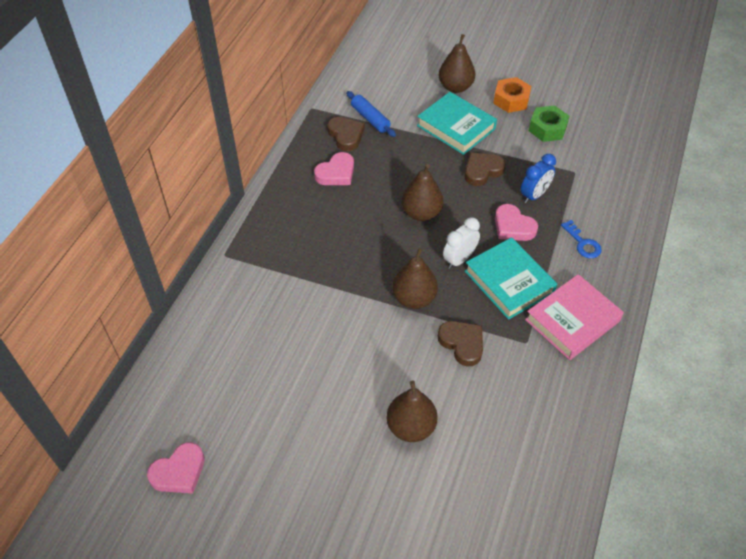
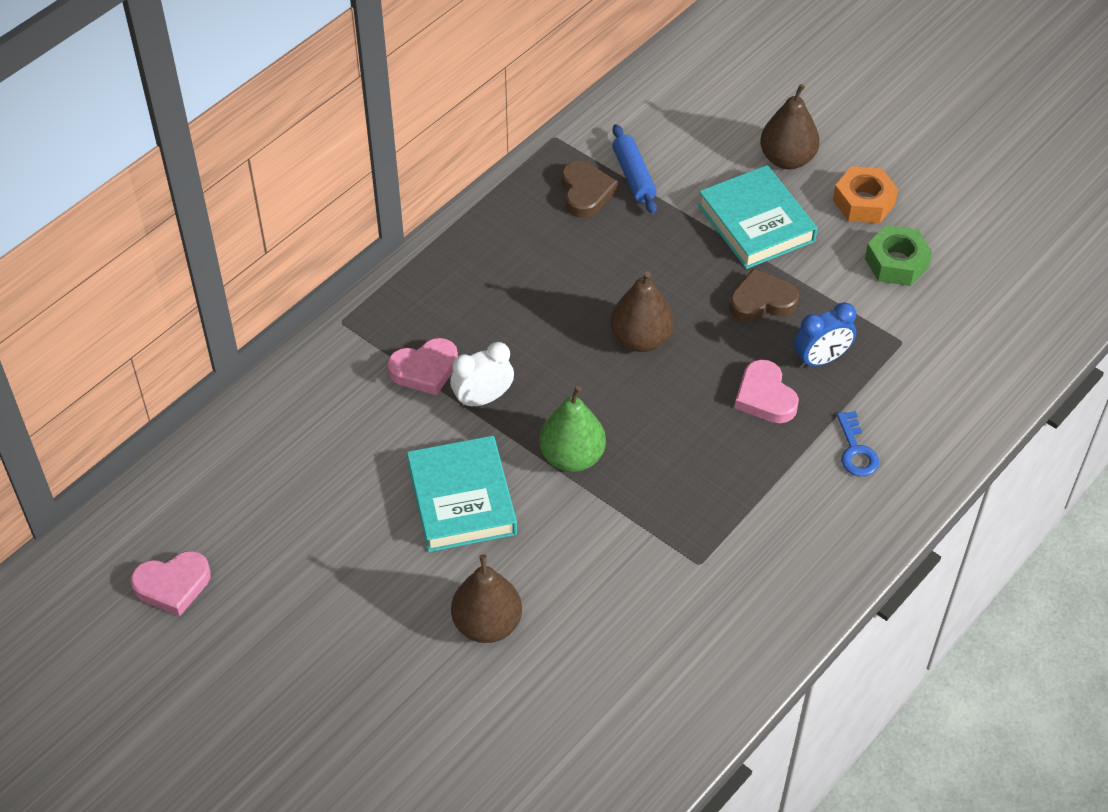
camera: 20 degrees right, 0 degrees up
(336, 173) = (546, 246): pink heart -> pink heart (425, 370)
(414, 298) = (572, 457): brown pear -> green pear
(459, 259) = (662, 421): white clock -> white clock (483, 399)
(462, 344) = (608, 538): brown heart -> none
(509, 281) = (718, 473): turquoise book -> turquoise book (462, 499)
(572, 320) = (781, 554): pink book -> none

